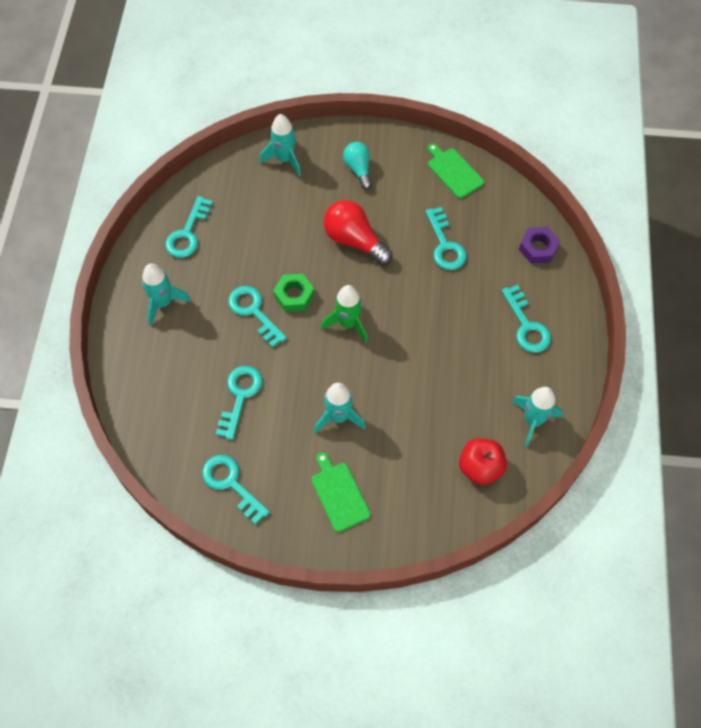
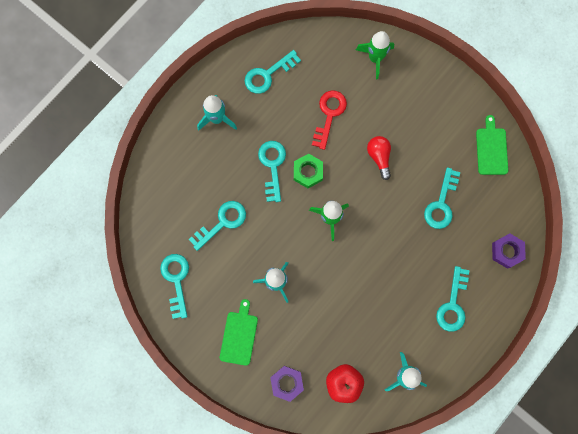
camera: 35 degrees right, 15 degrees up
(277, 233) = (329, 115): none -> red key
(285, 159) = (375, 58): turquoise rocket -> green rocket
(354, 240) = (379, 157): red light bulb -> red light bulb, size x0.64
(358, 169) = (422, 101): turquoise light bulb -> none
(423, 507) = (287, 383): none -> purple nut

